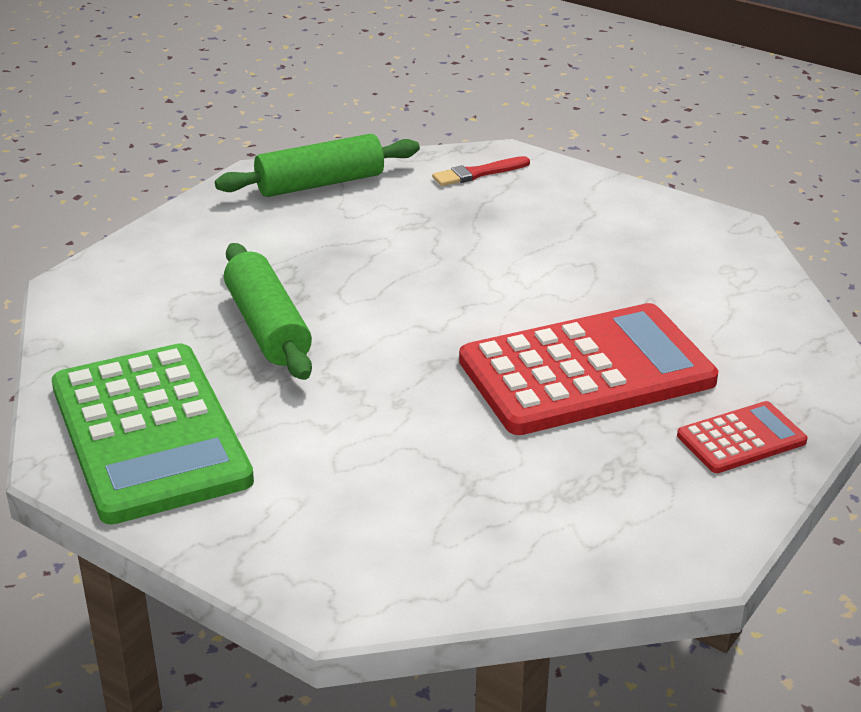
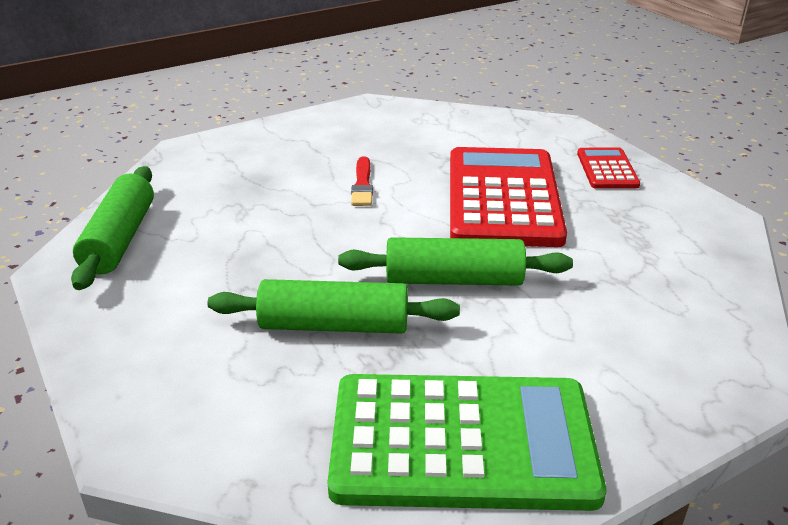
camera: 65 degrees left, 0 degrees up
(388, 375) = (454, 280): none -> green rolling pin
(478, 173) = (197, 166): red brush -> red brush (362, 184)

